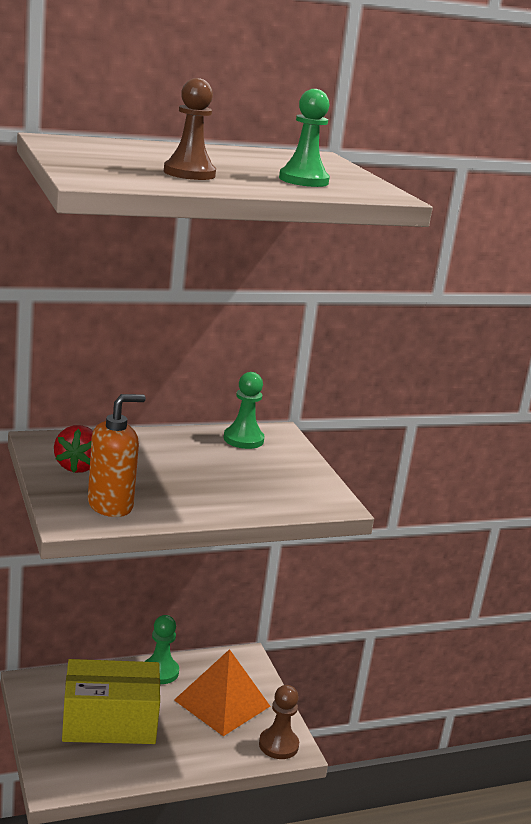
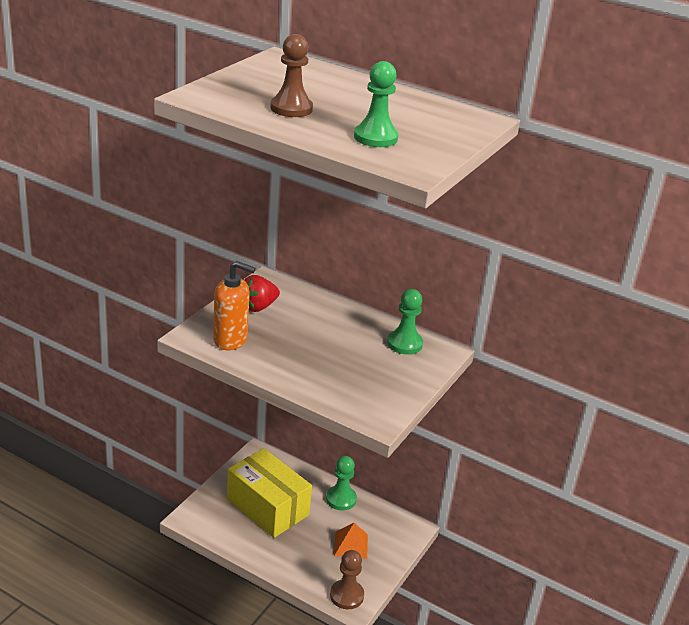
camera: 50 degrees right, 10 degrees up
(222, 703) = (351, 545): orange pyramid -> orange pyramid, size x0.57

